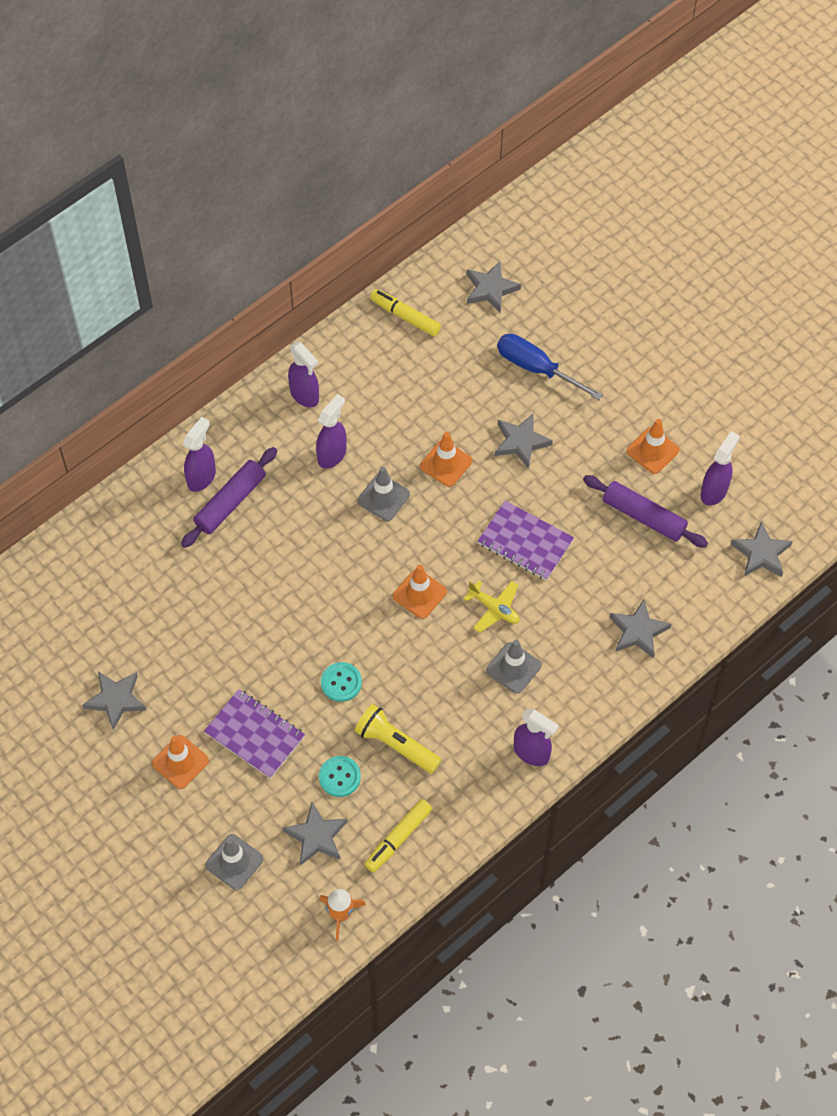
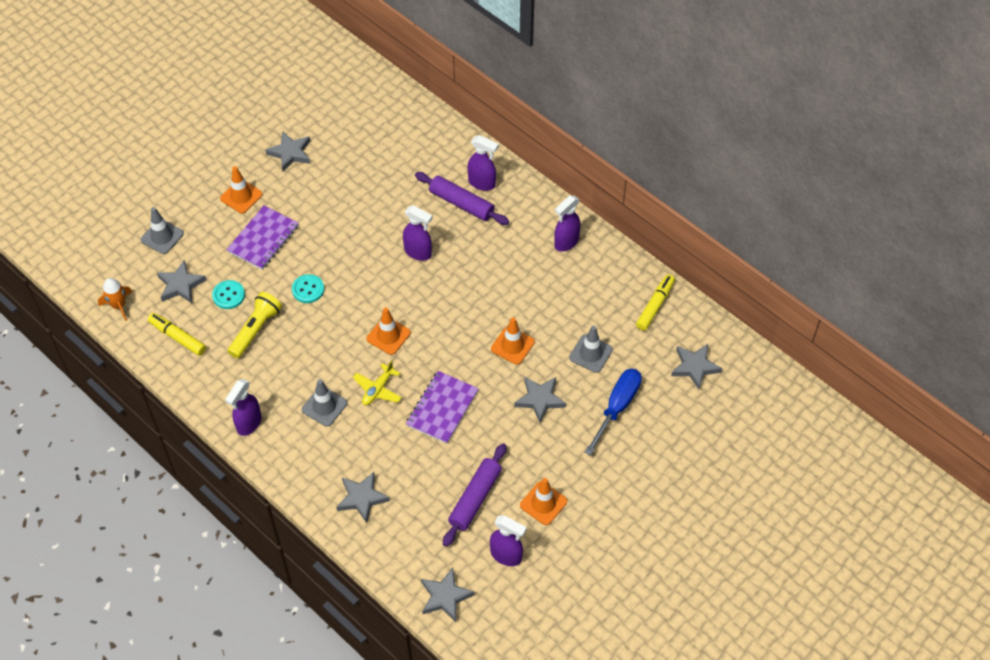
camera: 85 degrees right, 5 degrees down
(332, 454) = (512, 266): purple spray bottle -> purple spray bottle (418, 252)
(383, 498) = (475, 304): grey traffic cone -> grey traffic cone (590, 353)

